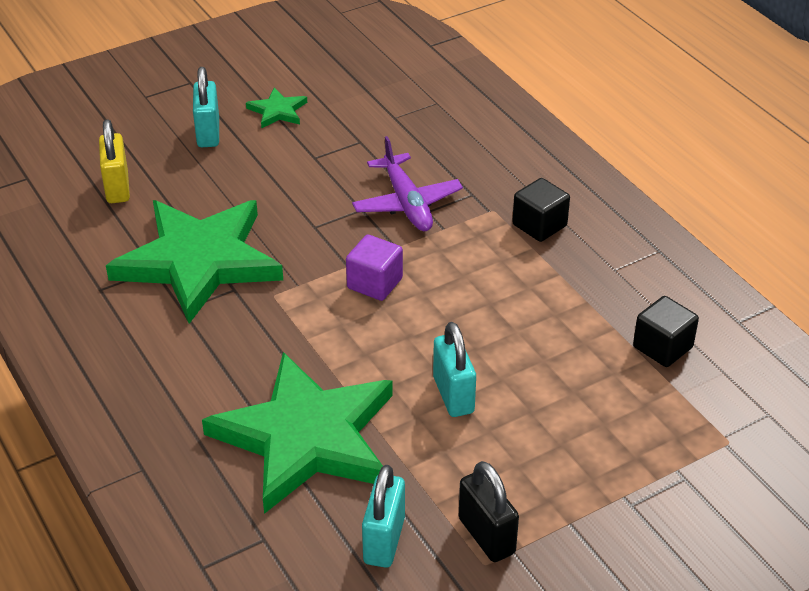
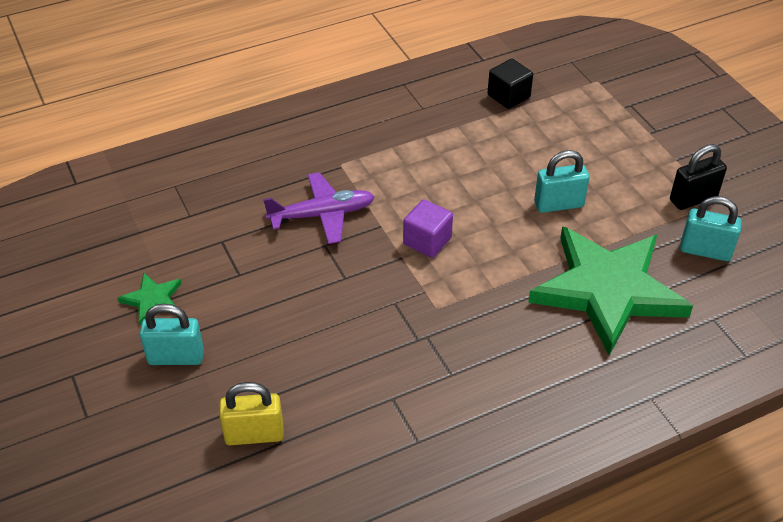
camera: 85 degrees left, 5 degrees up
(199, 261) = (384, 362): green star -> none
(539, 225) = (365, 140): black cube -> none

